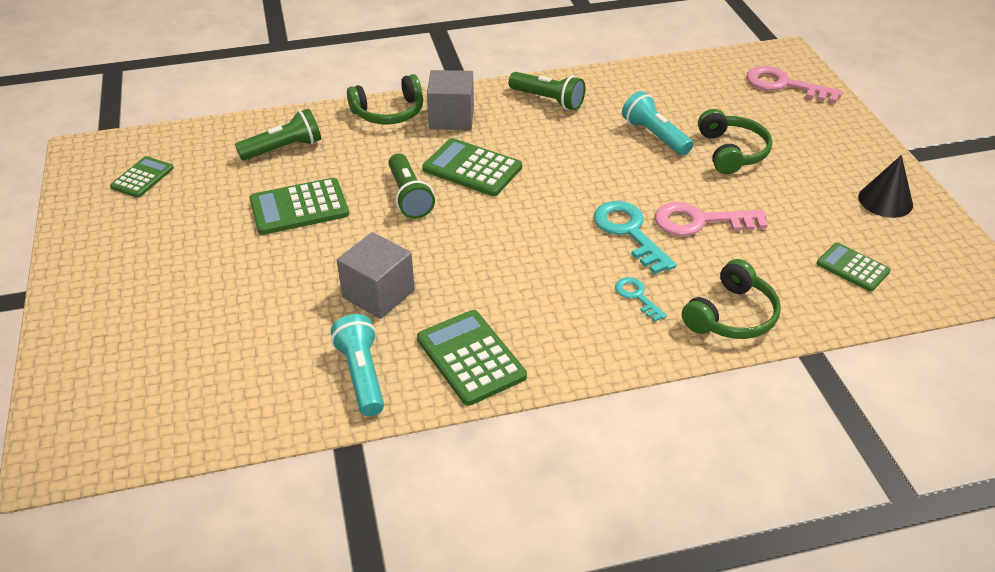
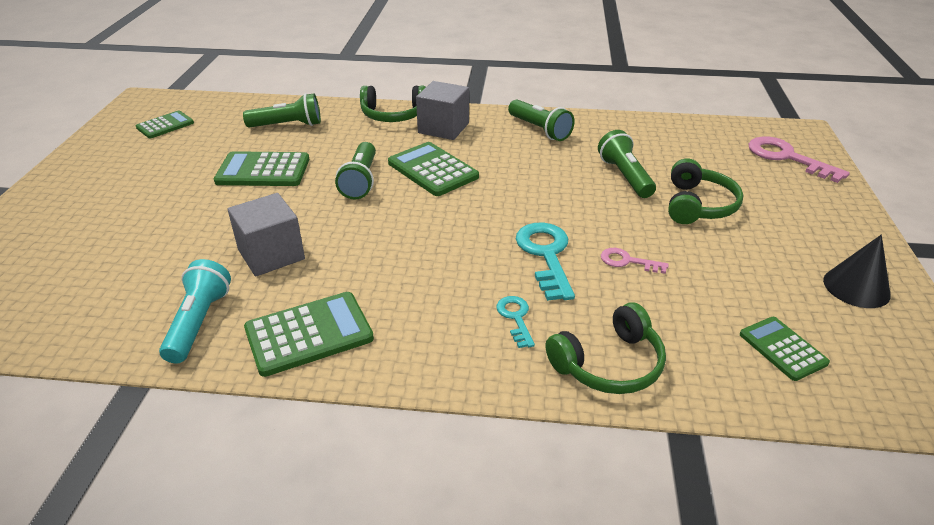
camera: 20 degrees right, 5 degrees down
(470, 358) = (309, 334): green calculator -> green calculator turned 75 degrees clockwise
(655, 136) = (625, 176): turquoise flashlight -> green flashlight
(700, 221) = (628, 261): pink key -> pink key, size x0.55

